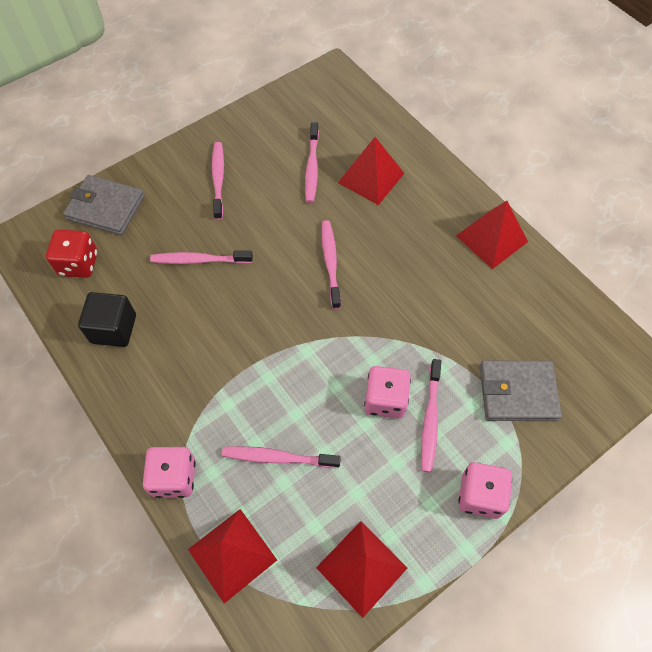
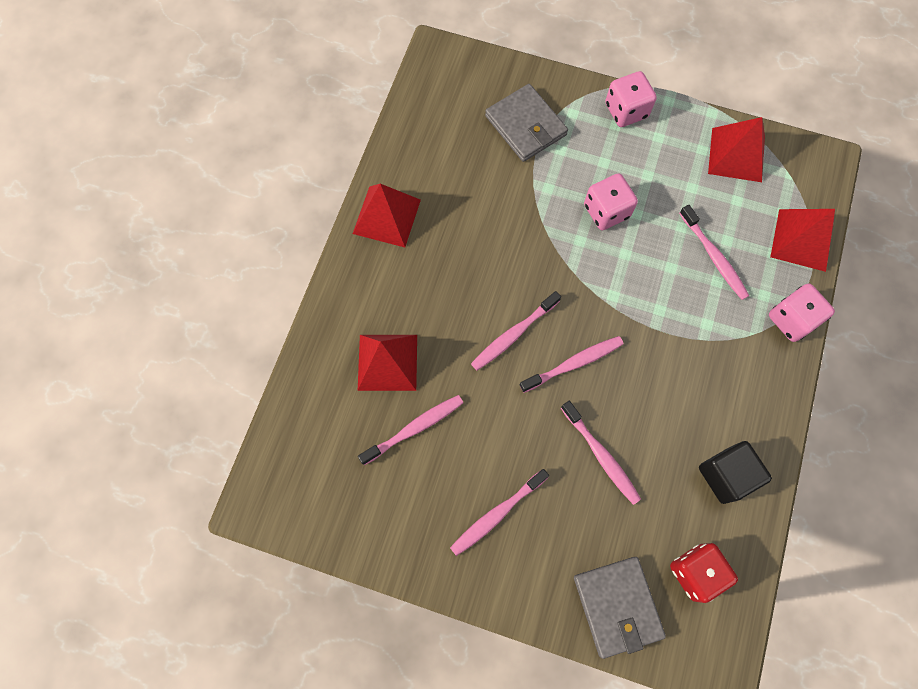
camera: 125 degrees left, 10 degrees up
(430, 419) = (596, 171): pink toothbrush -> pink toothbrush (573, 363)

